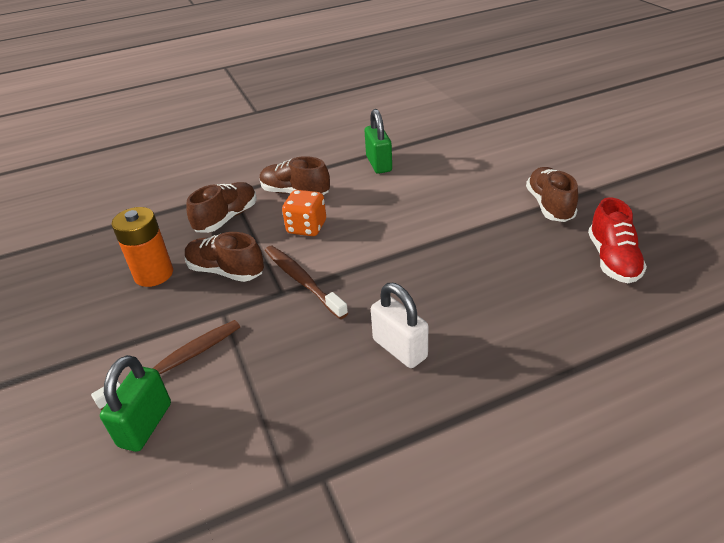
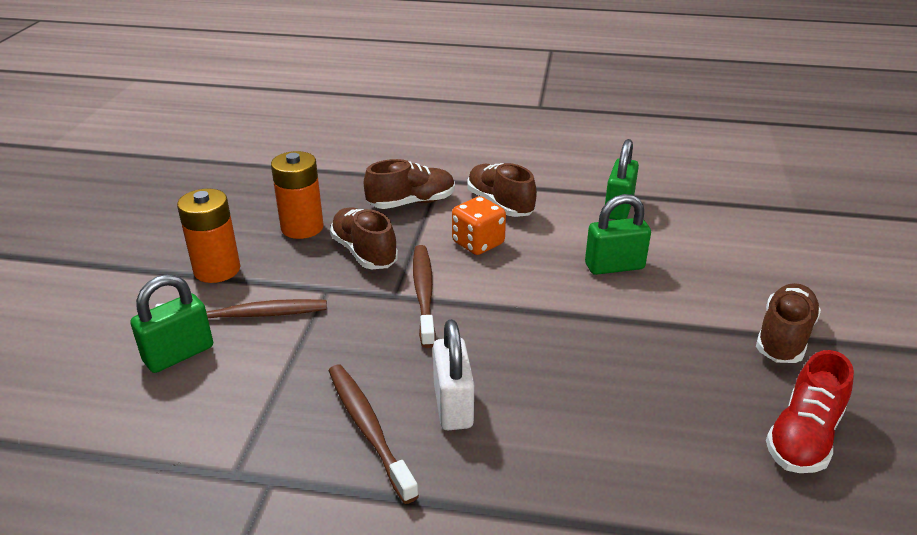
camera: 30 degrees right, 5 degrees down
(110, 341) = (217, 270): none -> orange battery
(358, 397) = (368, 429): none -> brown toothbrush
(413, 204) = (614, 266): none -> green padlock

